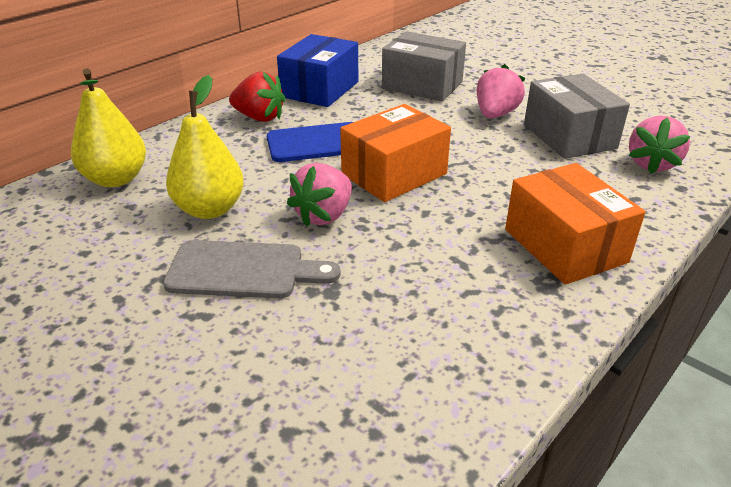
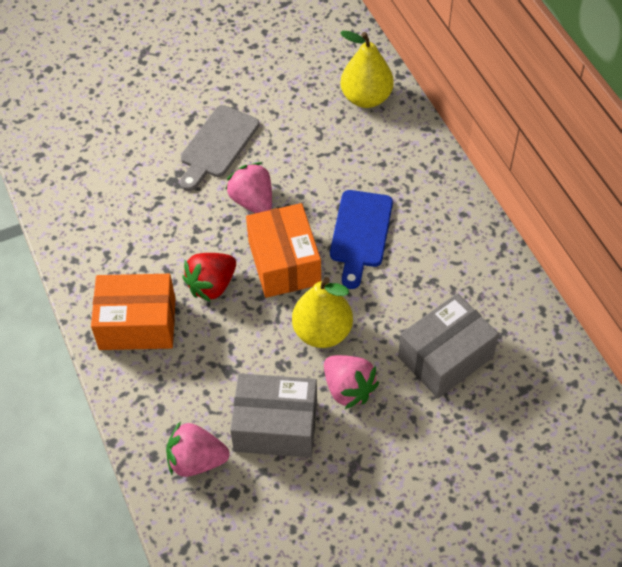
camera: 115 degrees right, 20 degrees up
(209, 209) = (296, 142): yellow pear -> yellow pear (322, 332)
(259, 118) = (430, 202): red strawberry -> red strawberry (212, 285)
(320, 89) = (473, 264): blue box -> none
(651, 164) = (196, 460): pink strawberry -> pink strawberry turned 45 degrees counterclockwise

